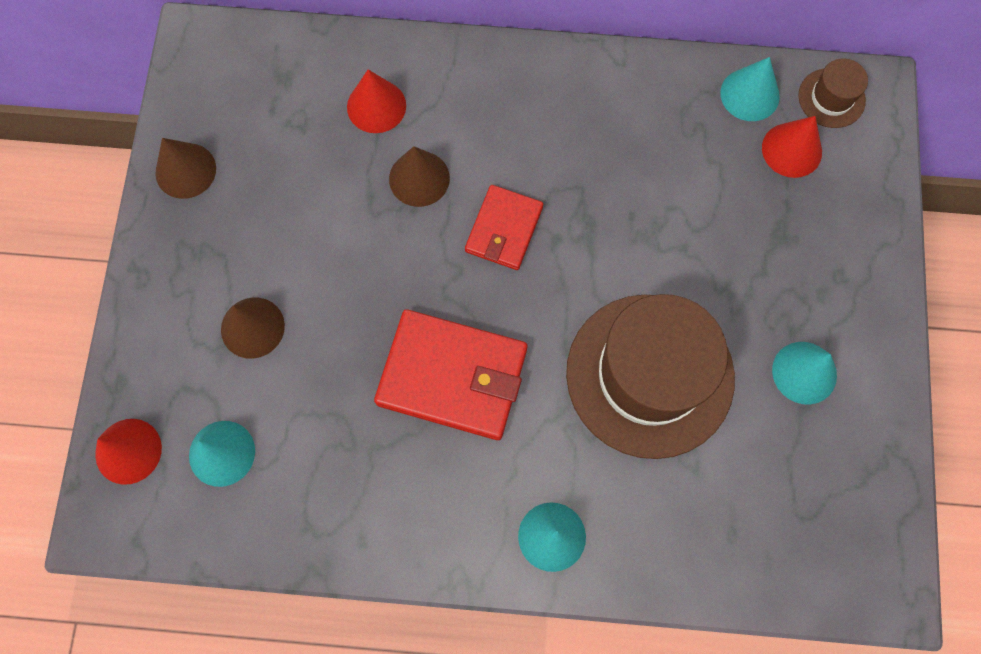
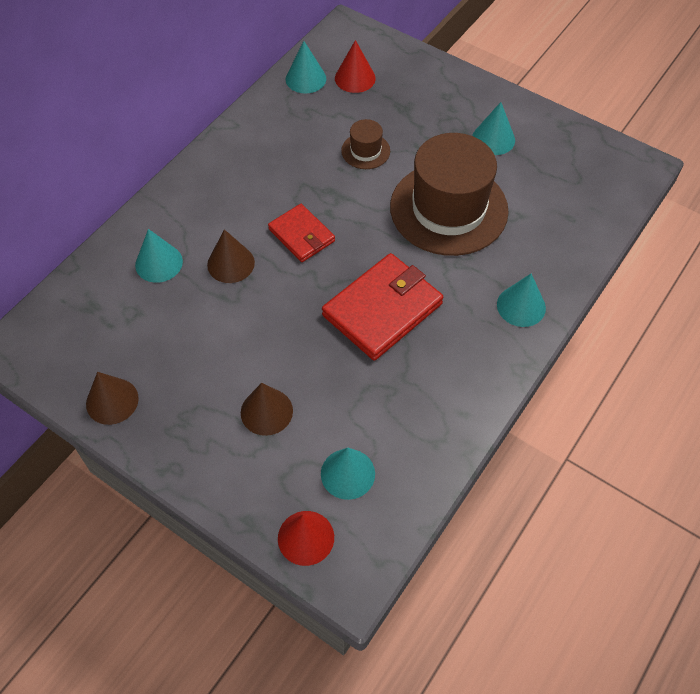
camera: 60 degrees left, 15 degrees down
(376, 106) = (159, 263): red cone -> turquoise cone
(831, 98) = (336, 46): brown hat -> brown hat (365, 151)

